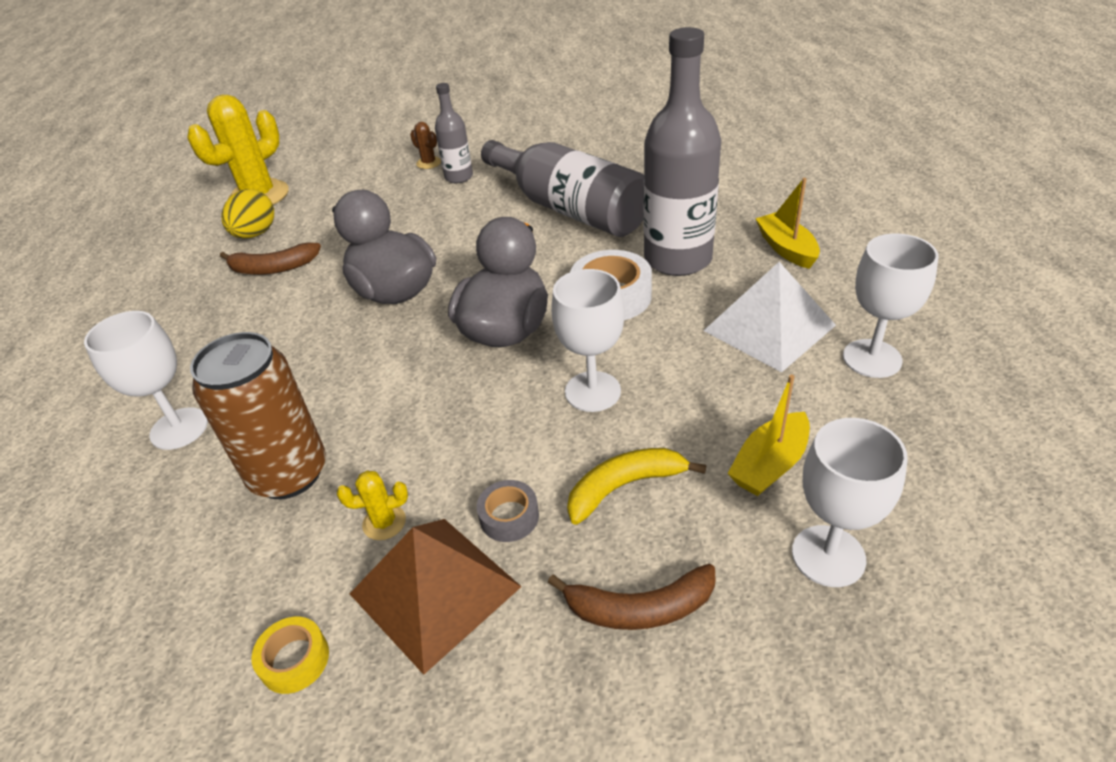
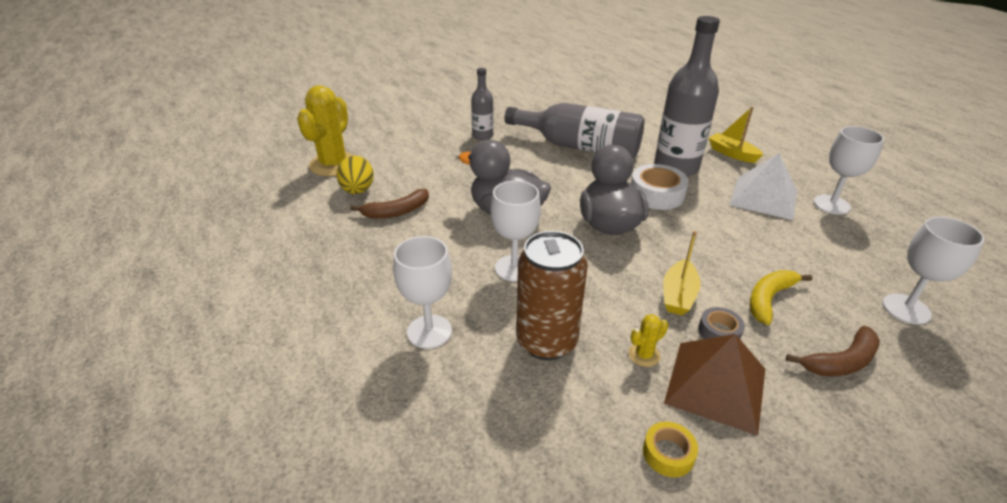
camera: 25 degrees left, 5 degrees down
(428, 163) = (451, 129): brown cactus -> none
(592, 391) = (698, 250): white goblet -> white goblet (514, 268)
(769, 465) = (833, 269): yellow boat -> yellow boat (678, 295)

